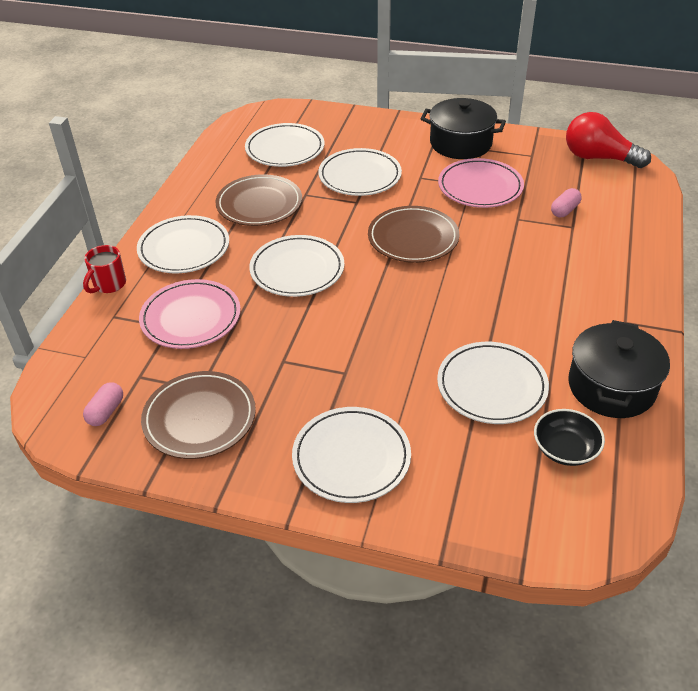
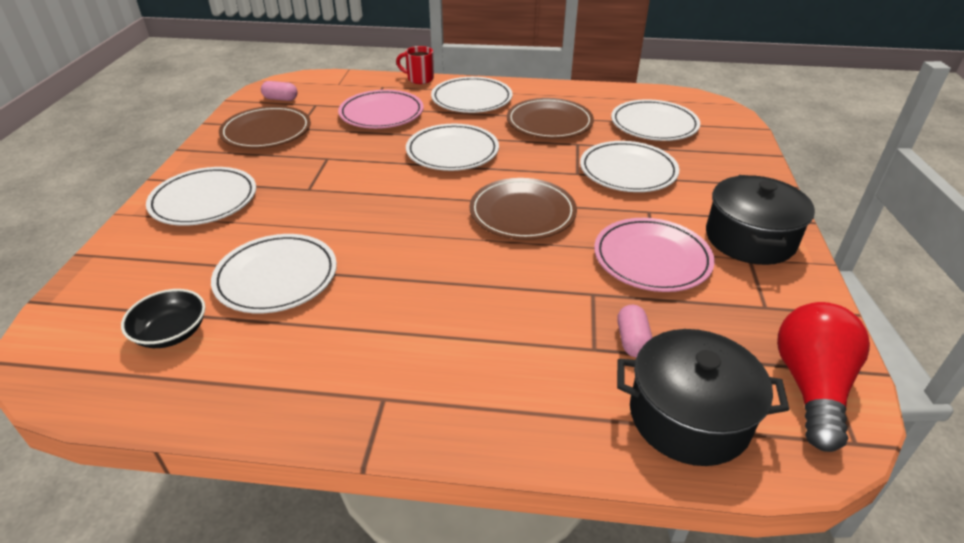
camera: 80 degrees right, 5 degrees down
(564, 210) = (632, 340): pink capsule -> pink capsule turned 60 degrees clockwise
(611, 387) = (259, 376): black pot -> black pot (688, 416)

